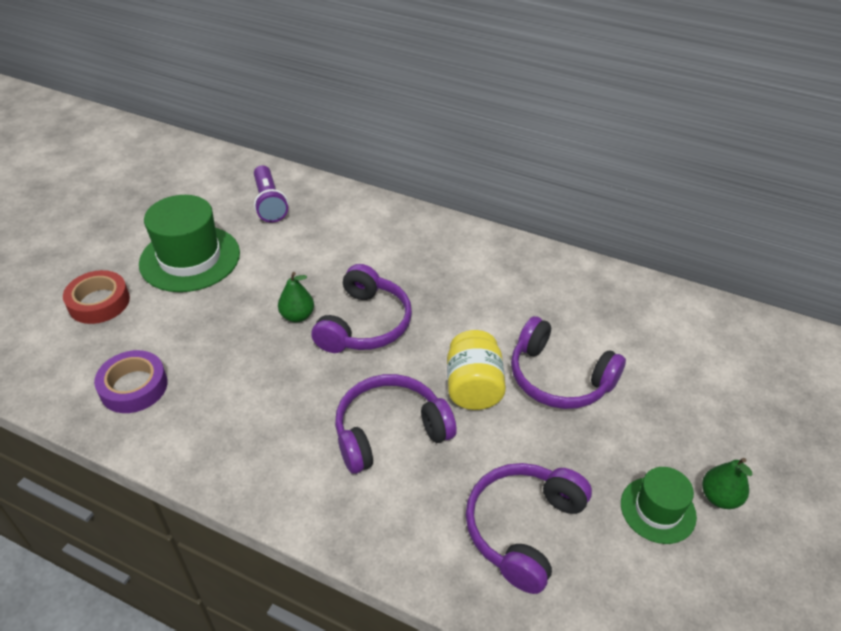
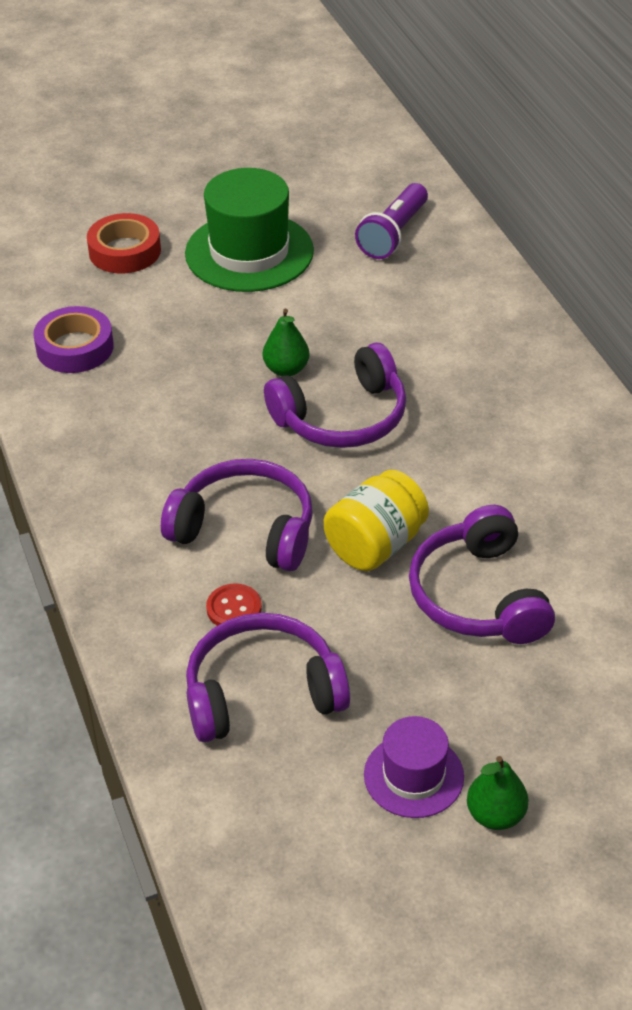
camera: 45 degrees right, 0 degrees up
(443, 487) = (234, 608): none -> red button
(658, 510) = (413, 776): green hat -> purple hat

